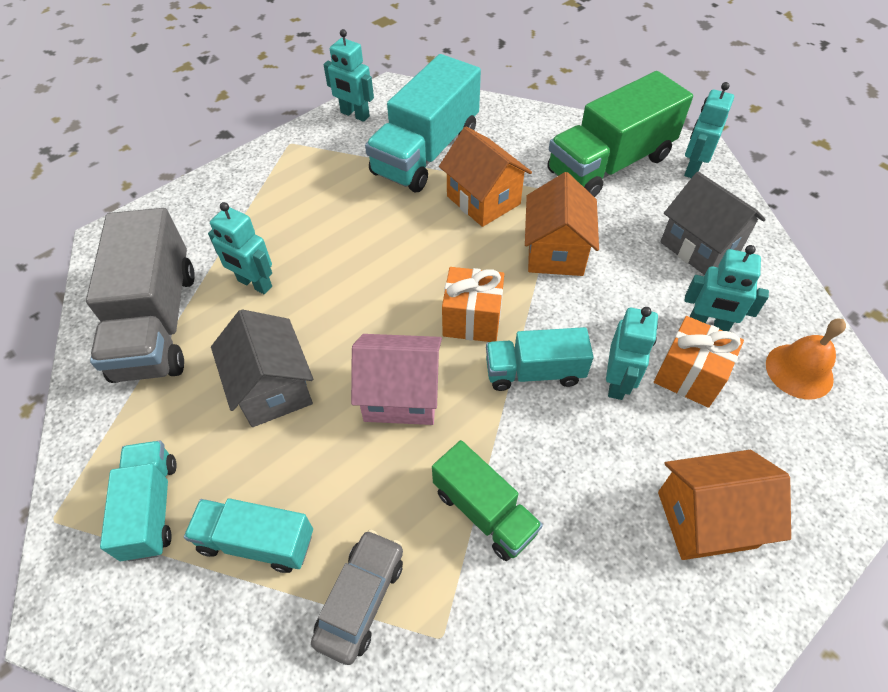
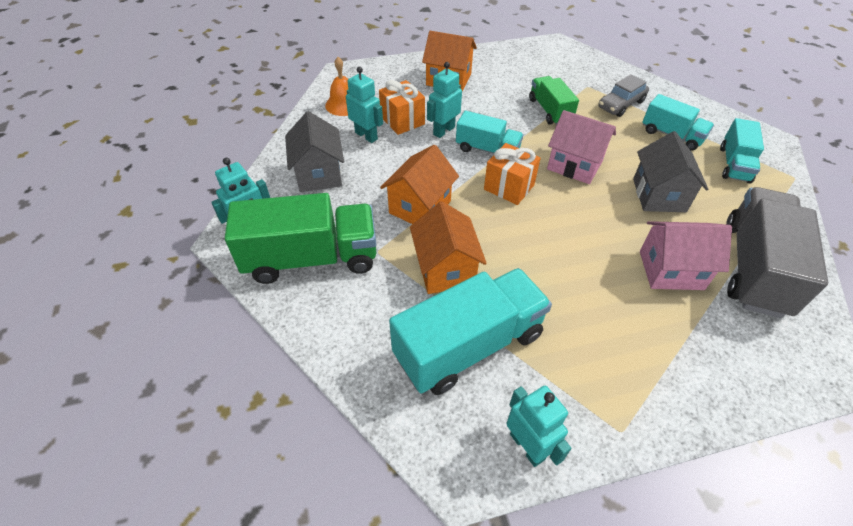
camera: 155 degrees left, 5 degrees down
(254, 284) = (671, 270): turquoise robot -> pink house

